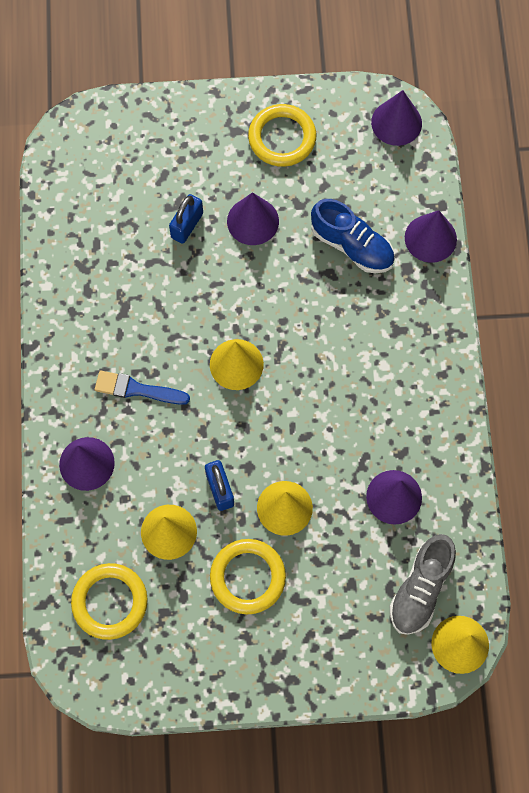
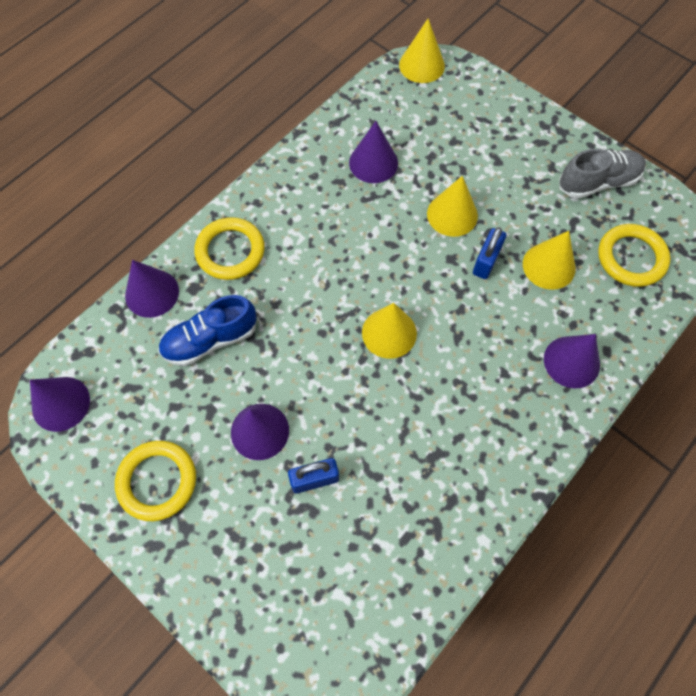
camera: 135 degrees left, 5 degrees down
(137, 389) = (483, 381): blue brush -> none
(247, 577) = (518, 196): yellow ring -> yellow ring (230, 251)
(352, 245) = (210, 340): blue shoe -> blue shoe turned 105 degrees counterclockwise
(420, 589) = (413, 106): grey shoe -> grey shoe (597, 182)

